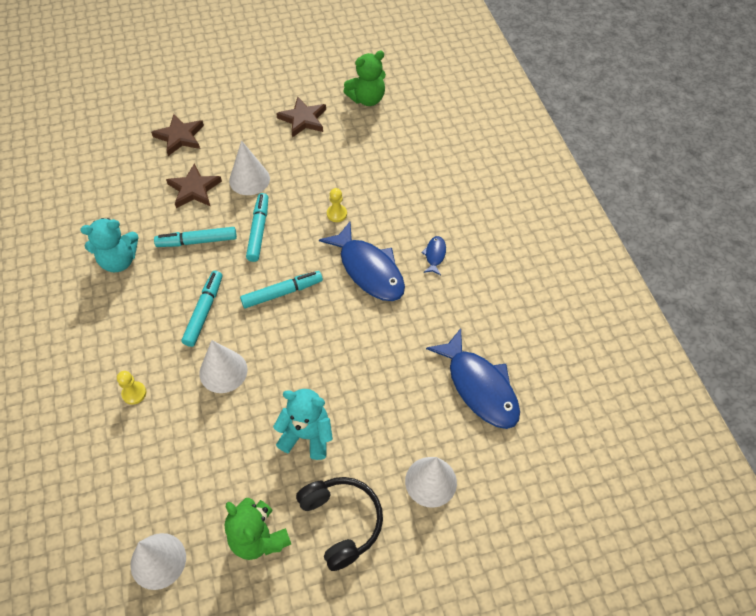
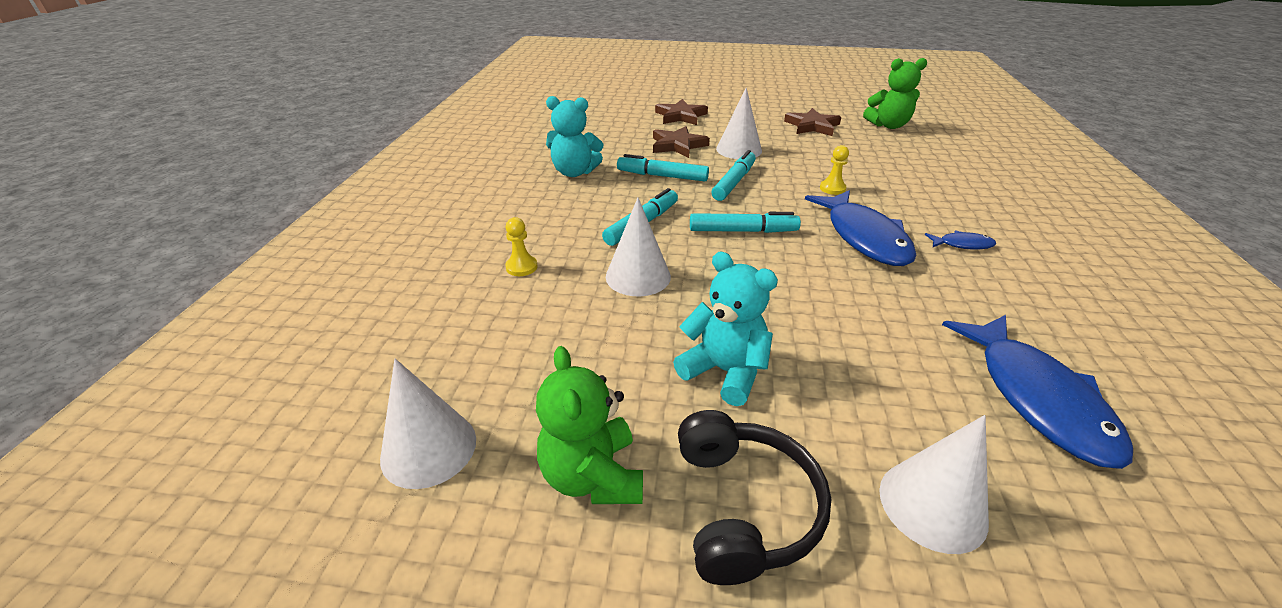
camera: 25 degrees right, 20 degrees down
(435, 255) = (962, 244): blue fish -> blue fish turned 60 degrees clockwise

